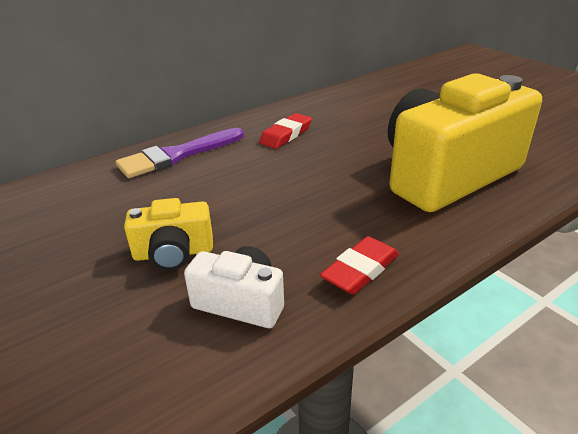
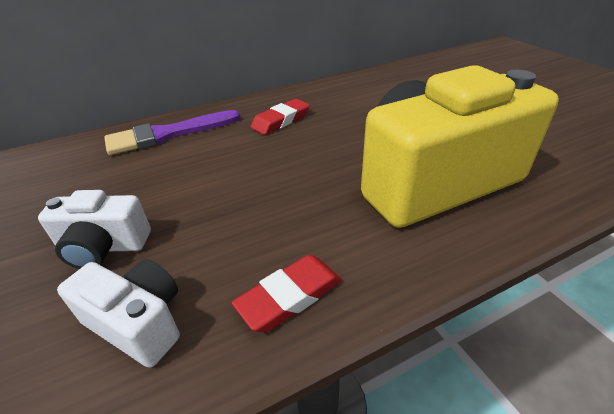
camera: 10 degrees right, 5 degrees up
(173, 253) = (104, 247): yellow camera -> white camera

